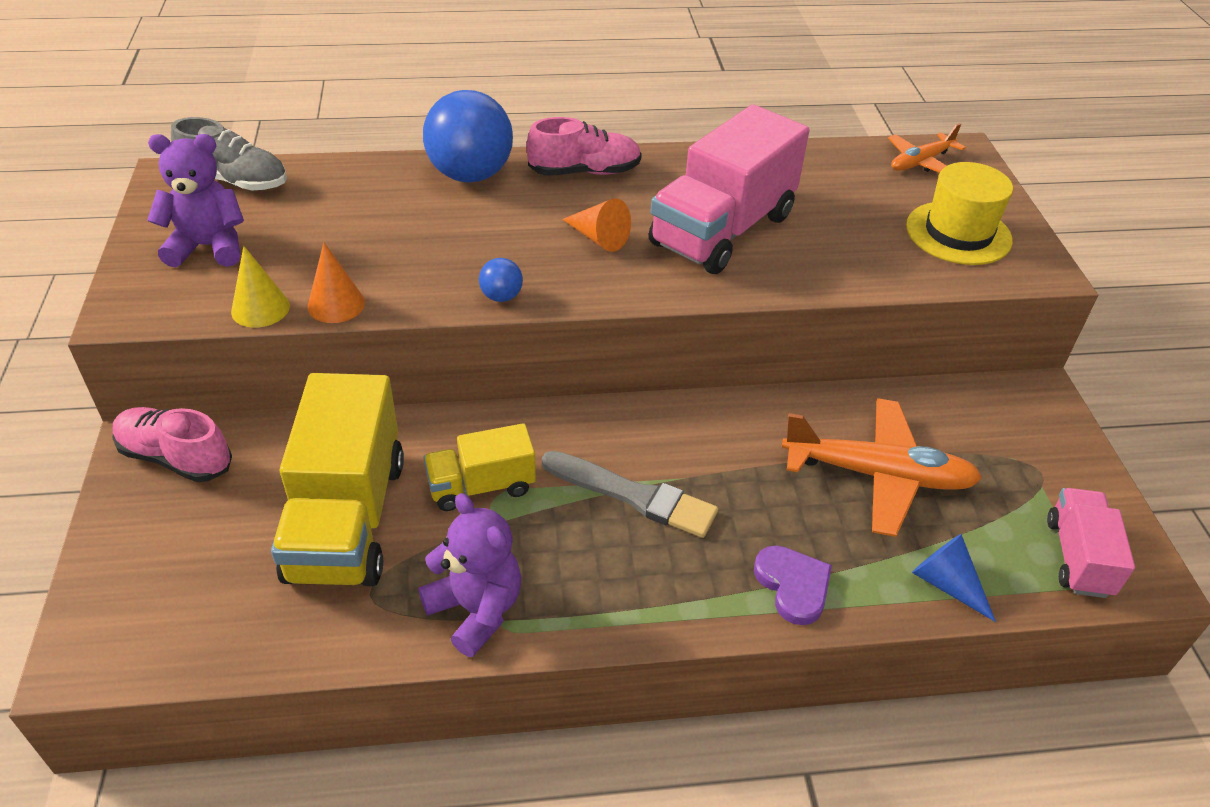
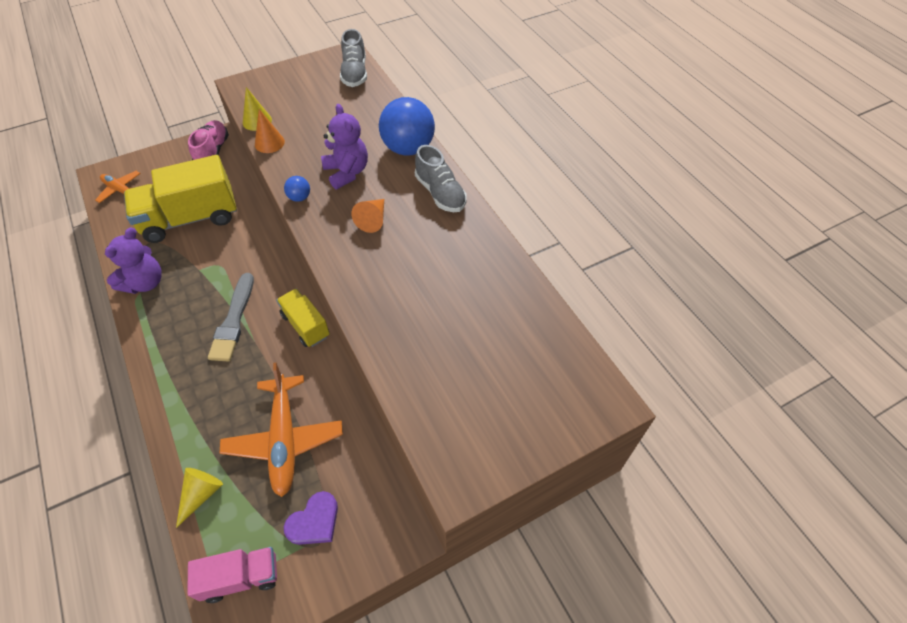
camera: 70 degrees right, 10 degrees up
(208, 247) = (297, 87): purple teddy bear -> purple teddy bear (347, 172)
(481, 486) = (223, 257): yellow truck -> yellow truck (306, 325)
(585, 172) = (440, 193): pink shoe -> grey shoe
(722, 230) = (411, 275): pink truck -> none
(793, 585) = (184, 411): purple heart -> purple heart (314, 521)
(920, 162) = (571, 375): orange plane -> orange plane (121, 190)
(946, 584) = (201, 494): blue cone -> yellow cone
(958, 233) = (480, 416): yellow hat -> none

